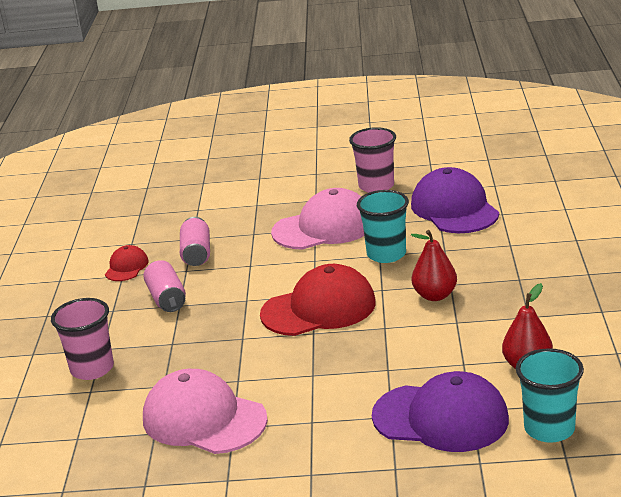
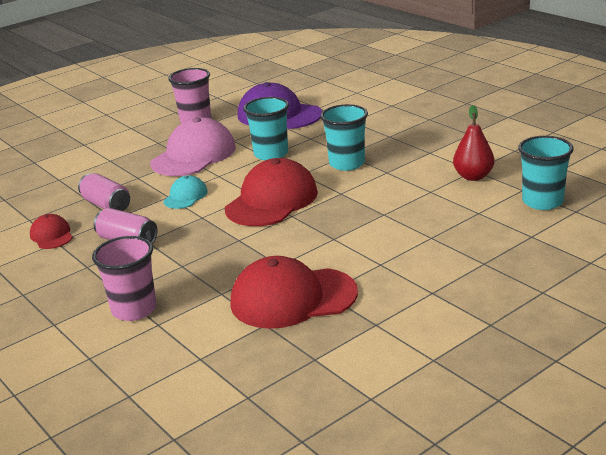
camera: 40 degrees left, 0 degrees up
(204, 419) = (293, 298): pink cap -> red cap
(262, 271) = (185, 196): none -> turquoise cap
(435, 295) = (347, 164): red pear -> turquoise cup
(441, 418) = (466, 224): purple cap -> none

